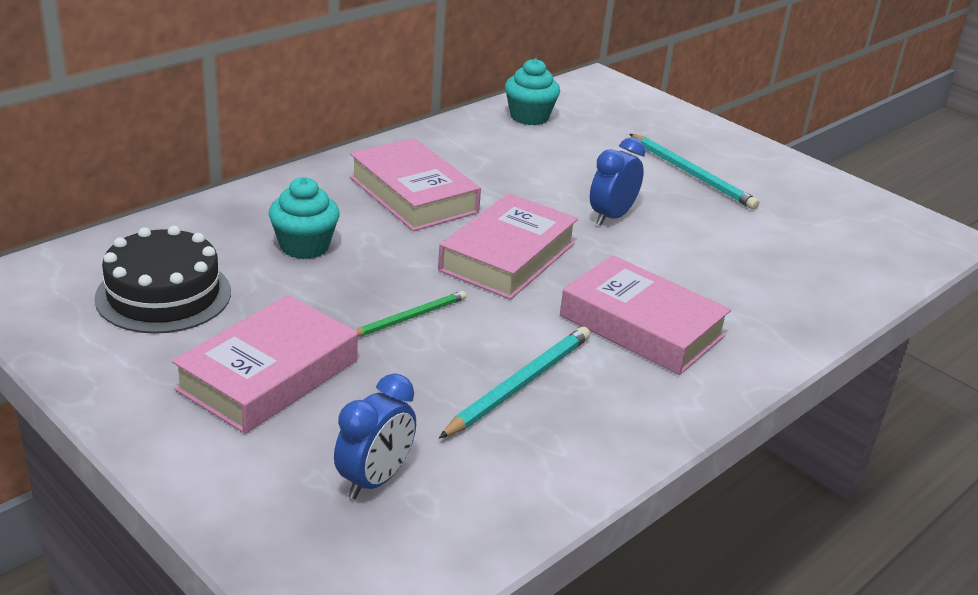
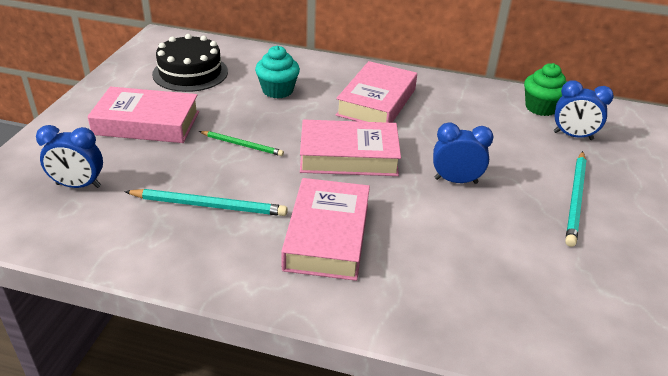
camera: 60 degrees right, 5 degrees up
(529, 117) = (541, 108): turquoise cupcake -> green cupcake
(594, 127) = (573, 136): none -> blue clock

